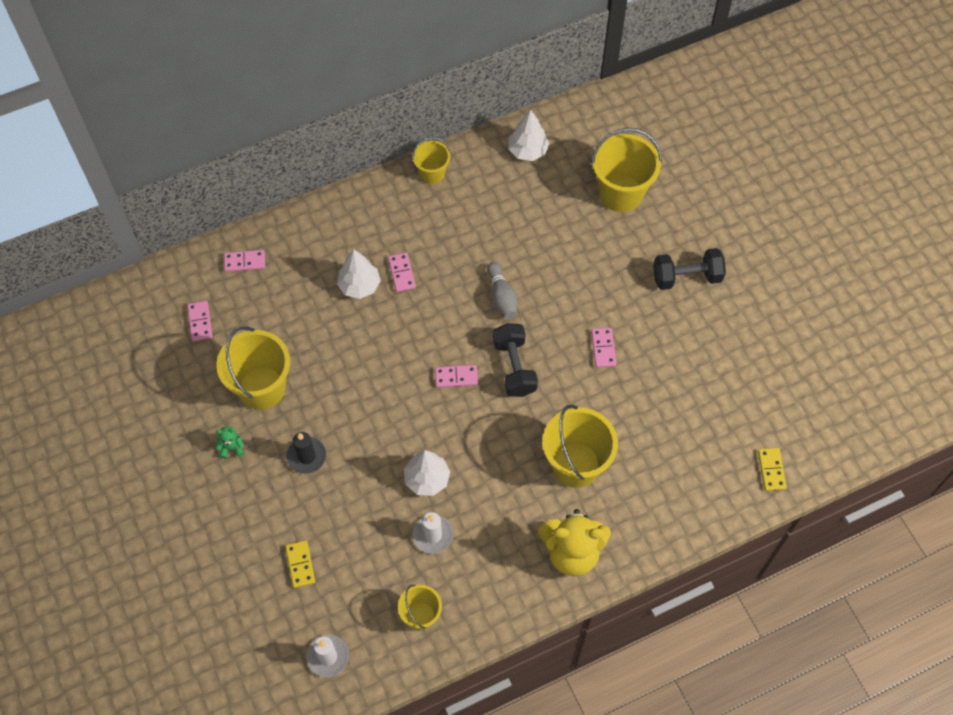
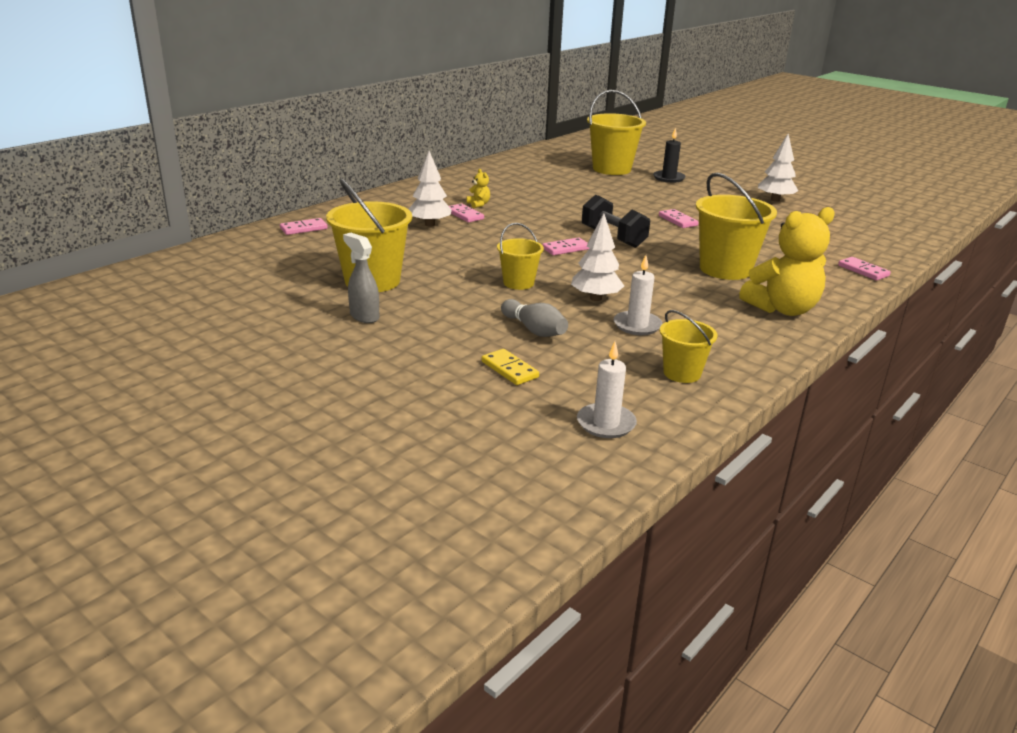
camera: 25 degrees left, 35 degrees down
(200, 322) = (276, 260): pink domino -> pink domino (863, 271)
(231, 447) = (364, 316): green teddy bear -> grey spray bottle
(306, 456) = (455, 307): black candle -> black candle (668, 178)
(427, 251) = (478, 204): none -> yellow teddy bear
(432, 173) = (450, 178): yellow bucket -> yellow bucket (518, 283)
(501, 297) = (565, 213): grey bowling pin -> grey bowling pin (534, 330)
(528, 151) = (520, 164): white tree -> white tree (775, 200)
(686, 277) = (703, 189): black dumbbell -> none
(771, 470) = (884, 246): yellow domino -> none

